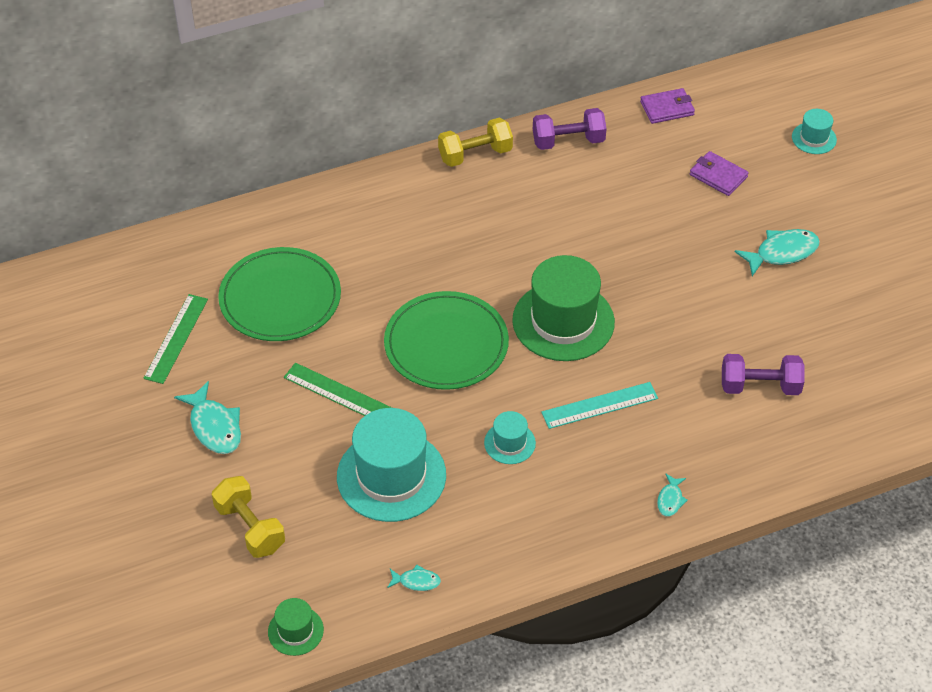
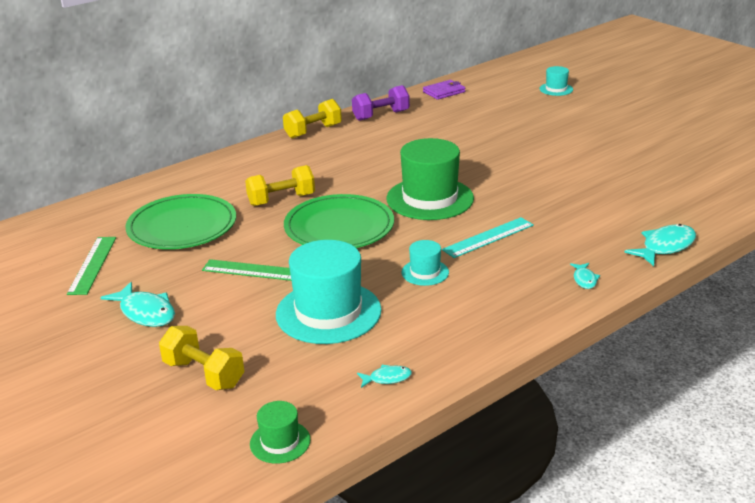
camera: 15 degrees left, 20 degrees down
(398, 279) = (281, 200): none -> yellow dumbbell
(718, 176) = (501, 114): purple wallet -> none
(760, 386) = (608, 205): purple dumbbell -> none
(782, 253) = (573, 140): turquoise fish -> turquoise fish (665, 247)

